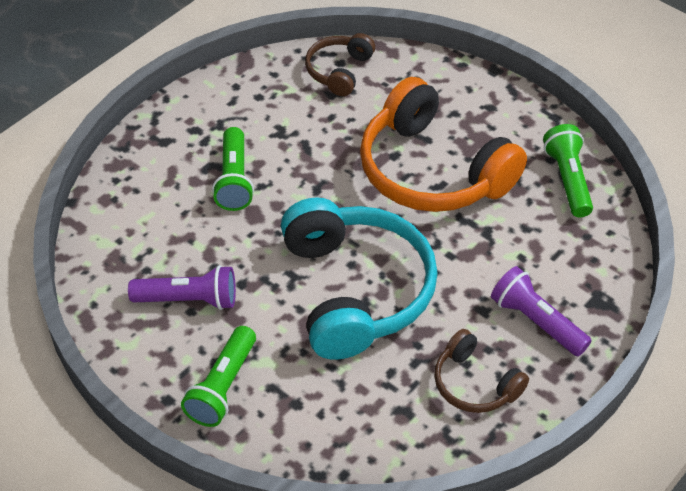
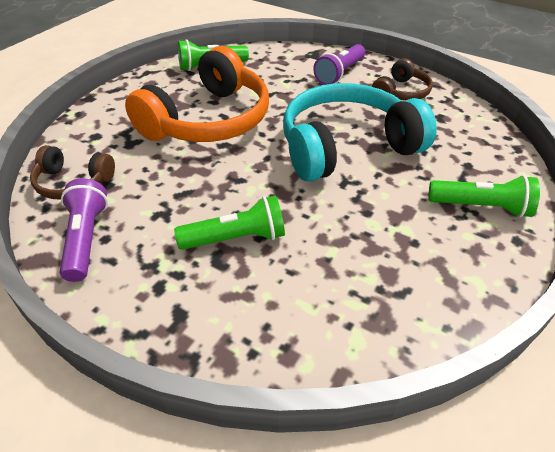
camera: 100 degrees left, 5 degrees down
(189, 299) = (402, 246): purple flashlight -> purple flashlight (85, 238)

